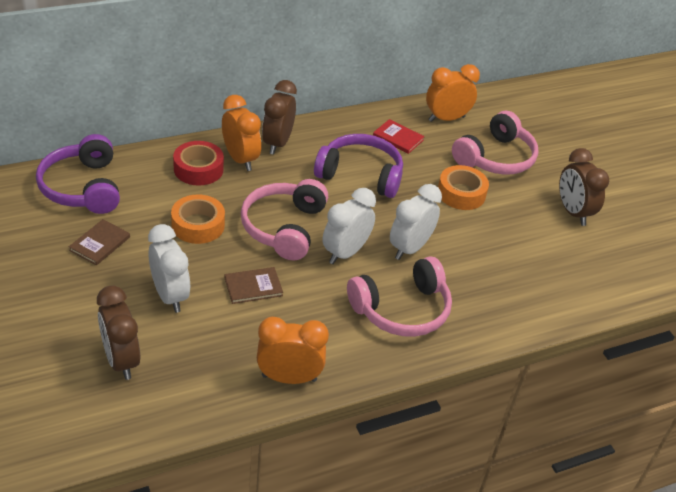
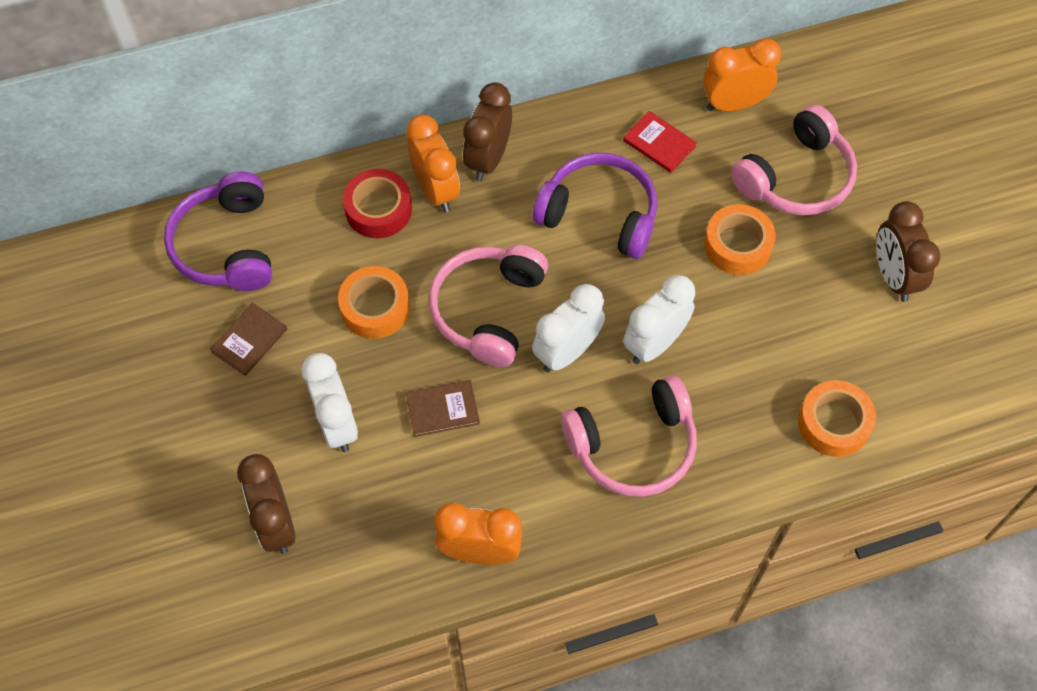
camera: 10 degrees right, 20 degrees up
(548, 296) = (834, 423): none -> orange tape

